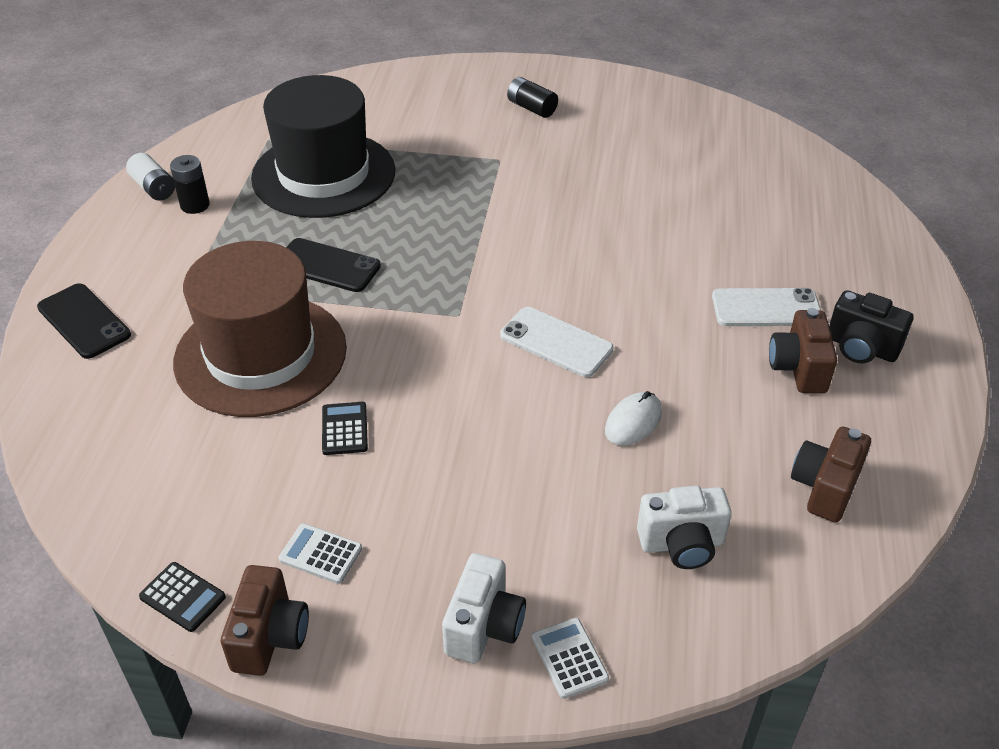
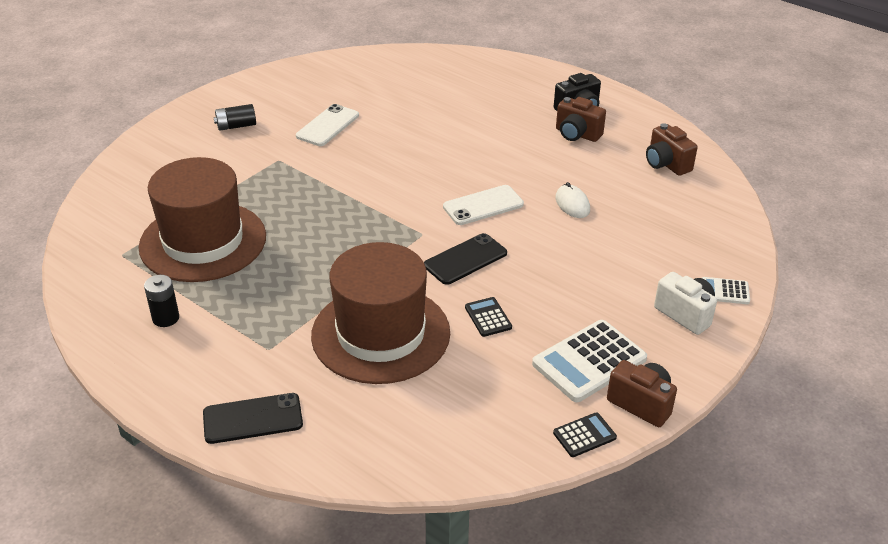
camera: 60 degrees left, 5 degrees down
(154, 188) = (114, 335): white battery -> none
(320, 554) = (589, 361): white calculator -> white calculator, size x1.97
(323, 174) = (203, 241): black hat -> brown hat
(327, 266) = (314, 273): black phone -> black phone (465, 259)
(344, 429) = (488, 317): black calculator -> black calculator turned 45 degrees clockwise
(682, 544) = (673, 224): white camera -> none
(766, 308) = (521, 124): white phone -> white phone (328, 126)

